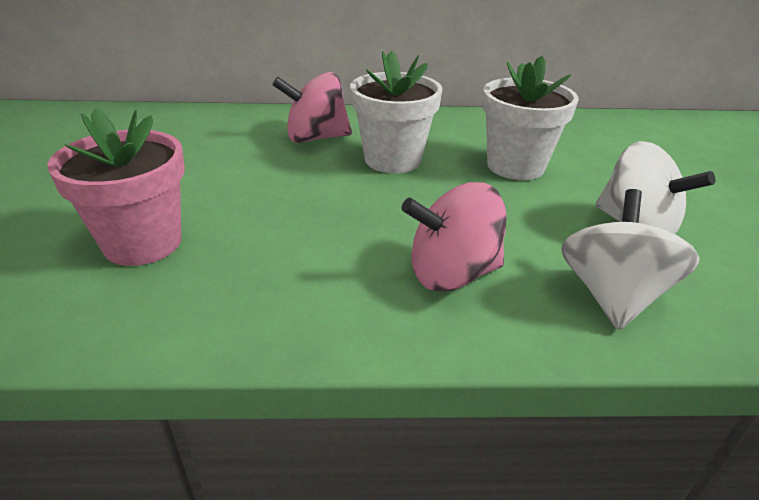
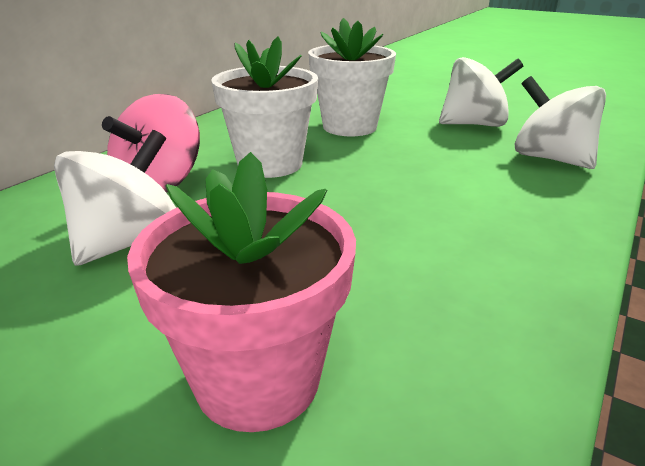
camera: 55 degrees left, 5 degrees down
(240, 158) = (129, 242): none -> white spinning top
(451, 274) = (487, 200): pink spinning top -> none

